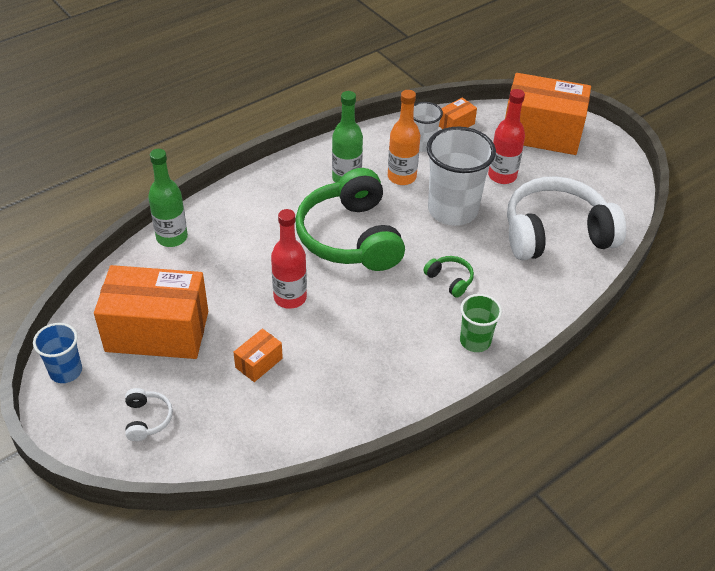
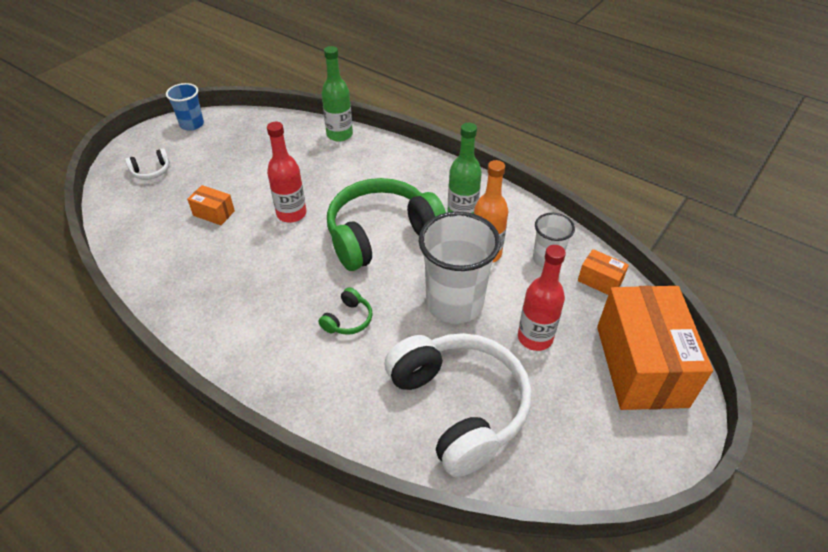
camera: 75 degrees right, 0 degrees up
(157, 331) = (237, 154): orange box -> none
(475, 341) = (267, 355): green cup -> none

